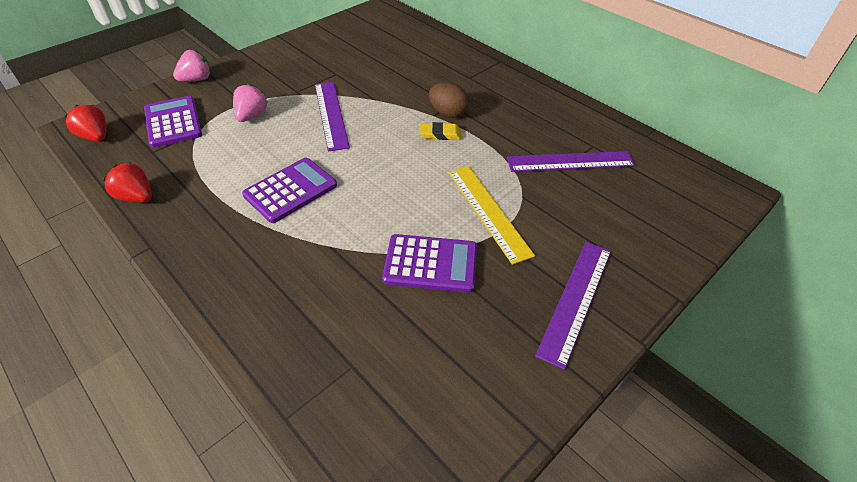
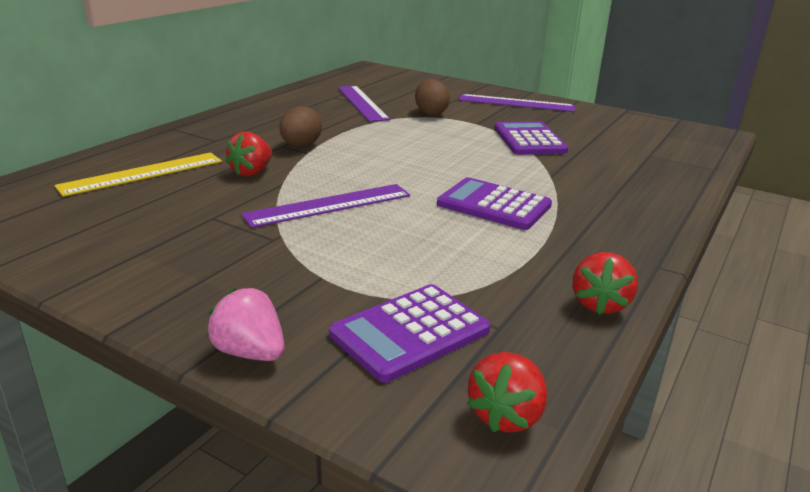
camera: 105 degrees left, 20 degrees down
(251, 116) = (357, 261): pink strawberry -> none
(400, 89) = (252, 172): none -> red strawberry
(440, 134) = (344, 147): yellow eraser -> none
(488, 211) = (450, 125): yellow ruler -> yellow ruler (142, 173)
(532, 206) = (430, 113): none -> brown egg

